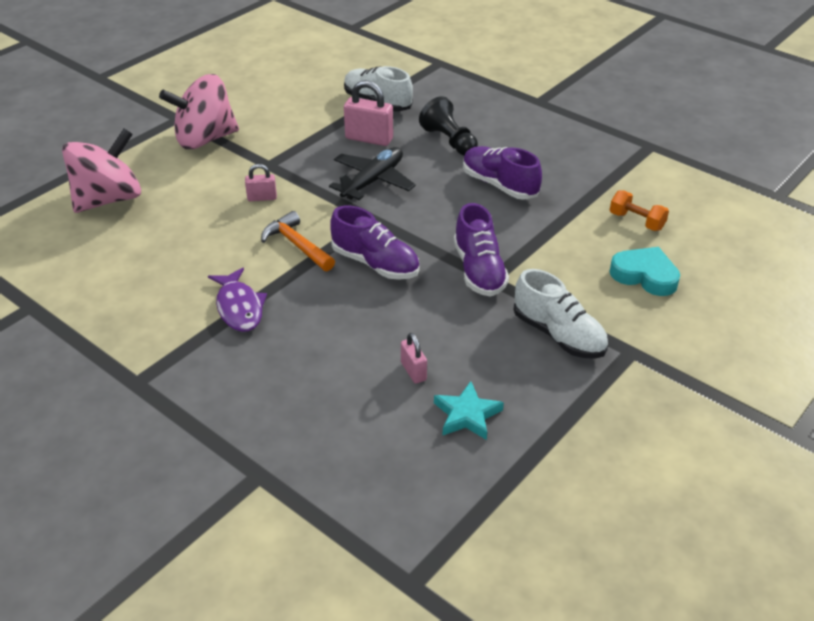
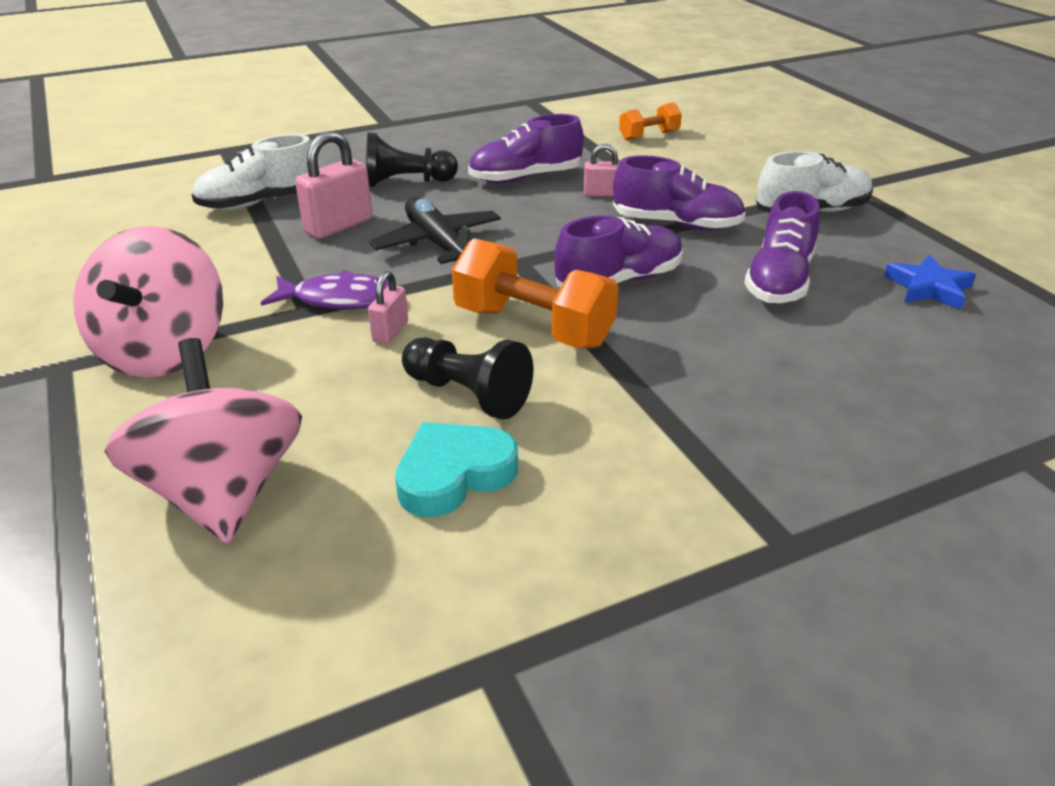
camera: 65 degrees left, 5 degrees down
(216, 242) = (467, 394): none -> black pawn
(239, 307) = (648, 404): purple fish -> purple fish (339, 300)
(296, 245) = (533, 327): orange hammer -> orange dumbbell
(413, 371) = (843, 302): pink padlock -> pink padlock (602, 194)
(424, 335) = (779, 281): none -> purple shoe
(467, 415) = (928, 288): turquoise star -> blue star
(645, 275) = (737, 153): turquoise heart -> turquoise heart (454, 475)

